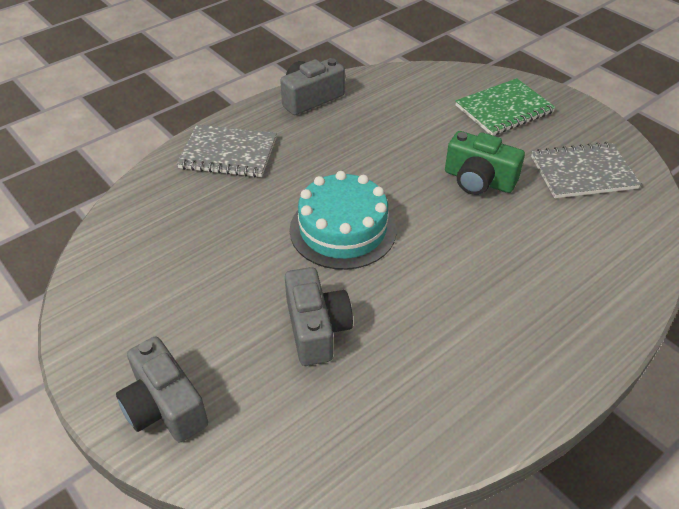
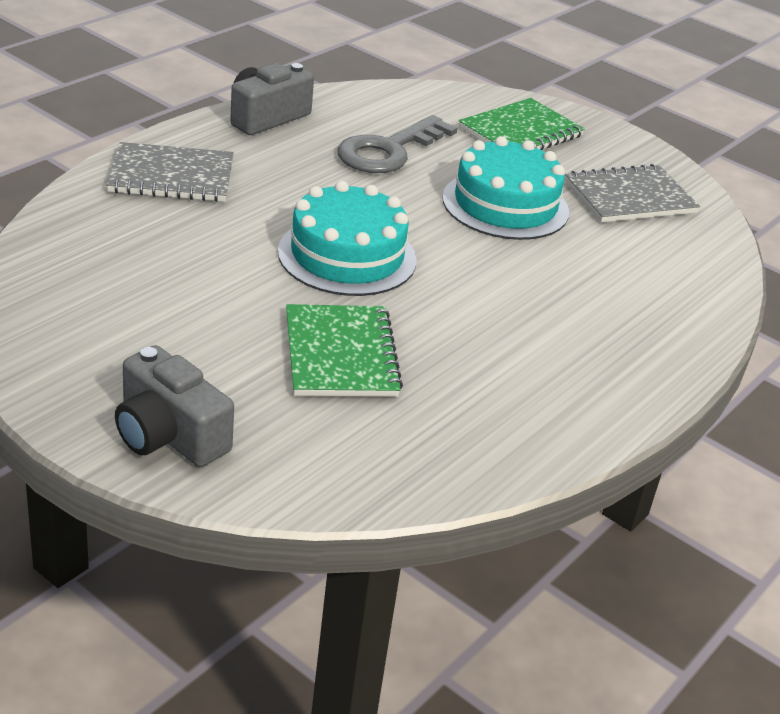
camera: 15 degrees left, 10 degrees down
(316, 329) = (340, 354): grey camera -> green notebook
(396, 128) = (388, 151): none -> grey key
(478, 180) = (505, 205): green camera -> turquoise cake

